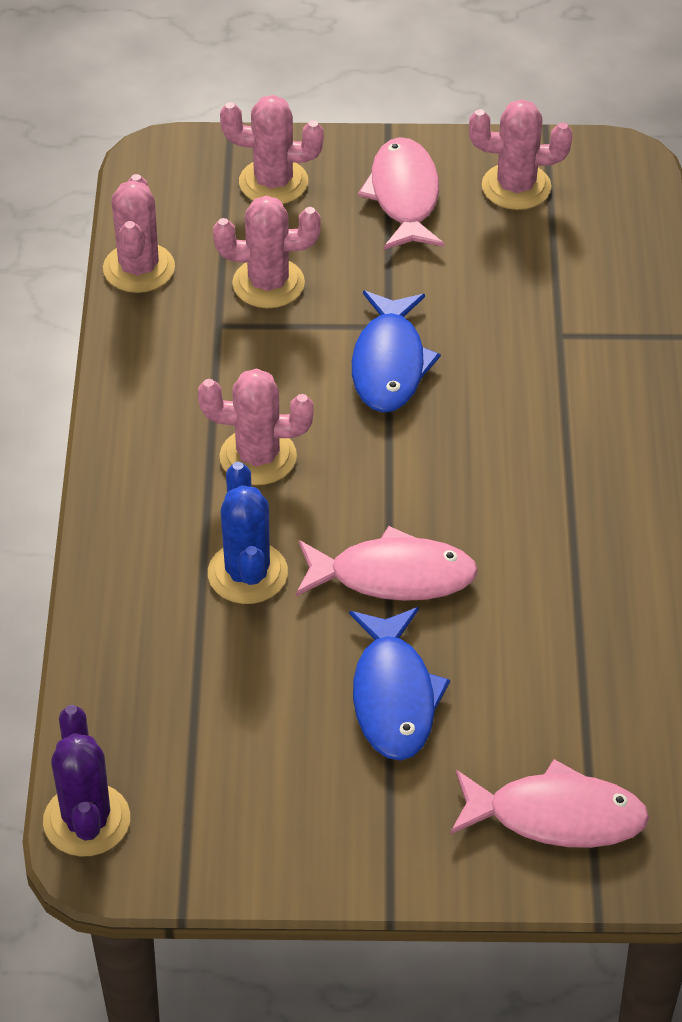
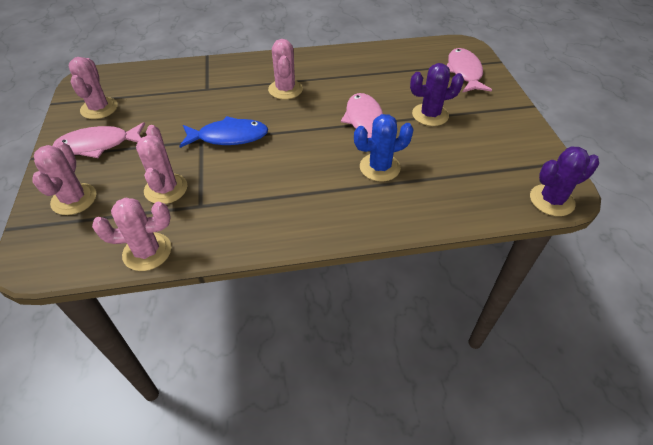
camera: 100 degrees left, 0 degrees up
(258, 457) = (301, 174): pink cactus -> pink cactus (285, 89)
(394, 696) = (430, 115): blue fish -> purple cactus

